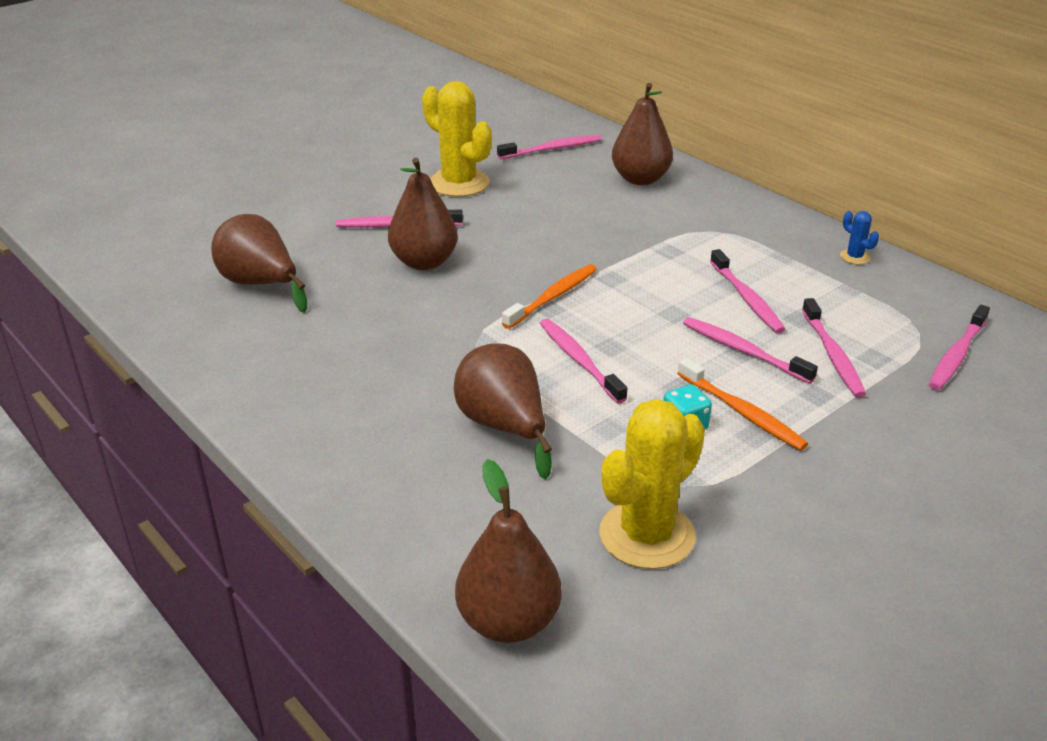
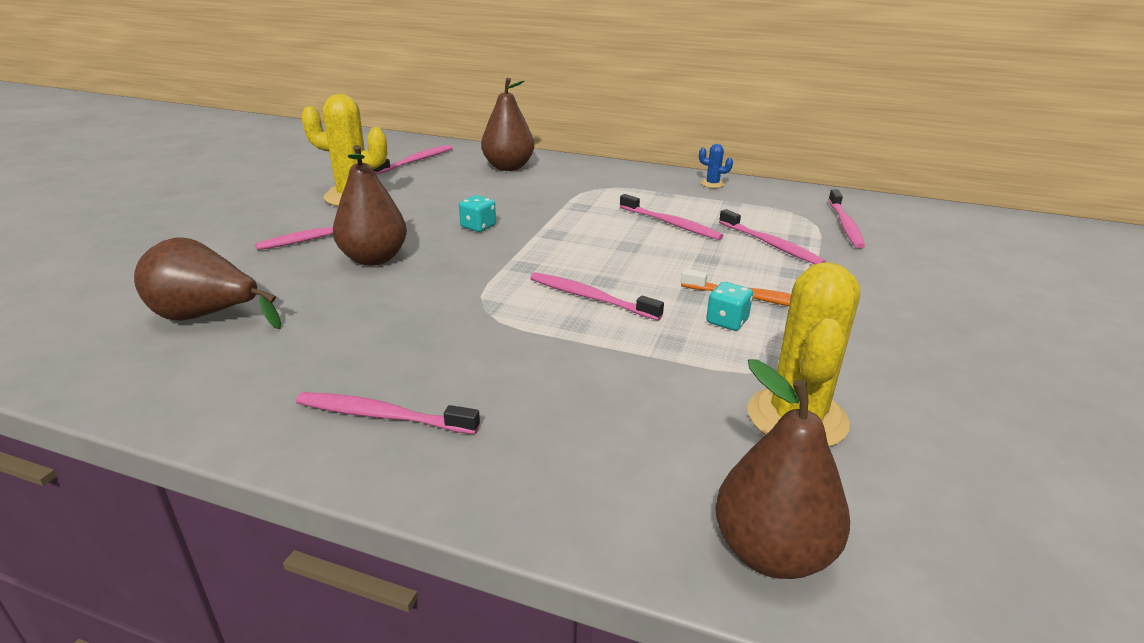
camera: 30 degrees left, 5 degrees down
(504, 427) = (579, 369): brown pear -> none
(545, 250) = (478, 226): none -> turquoise dice
(553, 297) = (519, 257): orange toothbrush -> none
(743, 351) = (708, 257): pink toothbrush -> pink toothbrush (382, 416)

